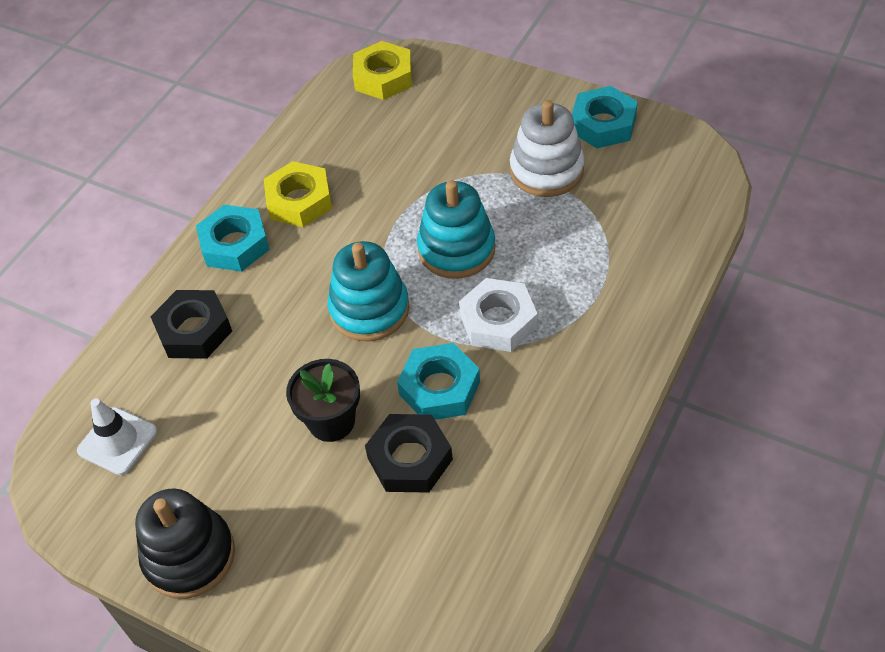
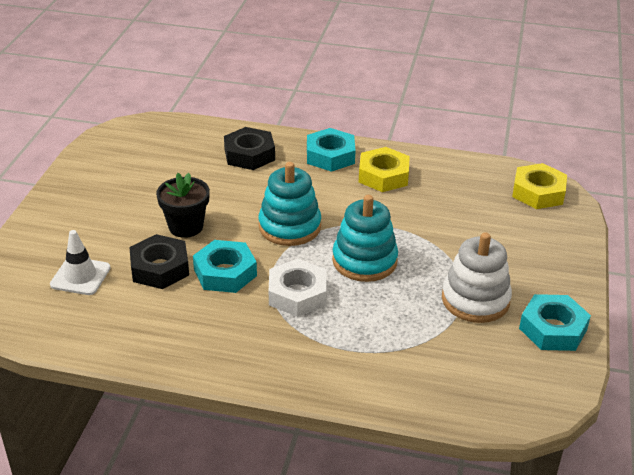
camera: 70 degrees right, 15 degrees down
(117, 441) = (156, 144): white traffic cone -> white traffic cone (80, 276)
(189, 556) = (75, 189): black stacking toy -> none

